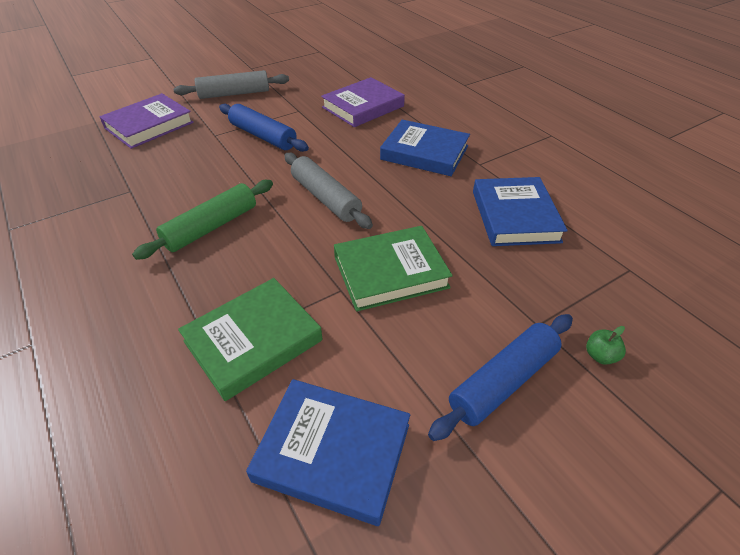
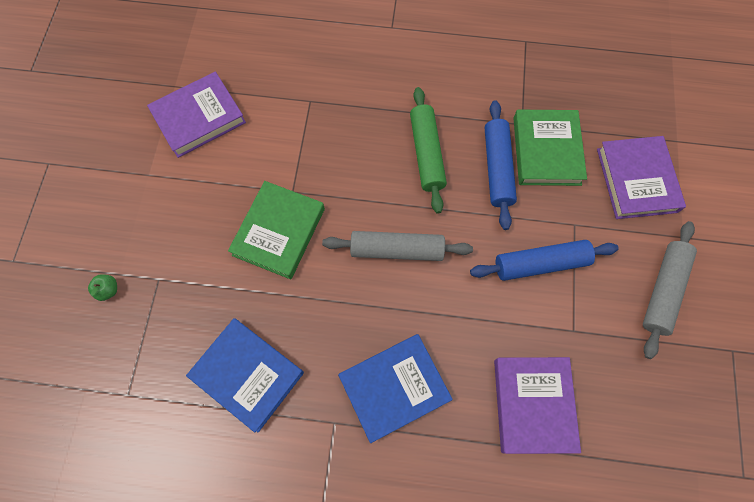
camera: 130 degrees right, 25 degrees up
(253, 341) = (297, 123): green book -> green book (546, 151)
(333, 452) = (199, 118): blue book -> purple book
(503, 381) = (151, 222): blue rolling pin -> blue rolling pin (497, 168)

